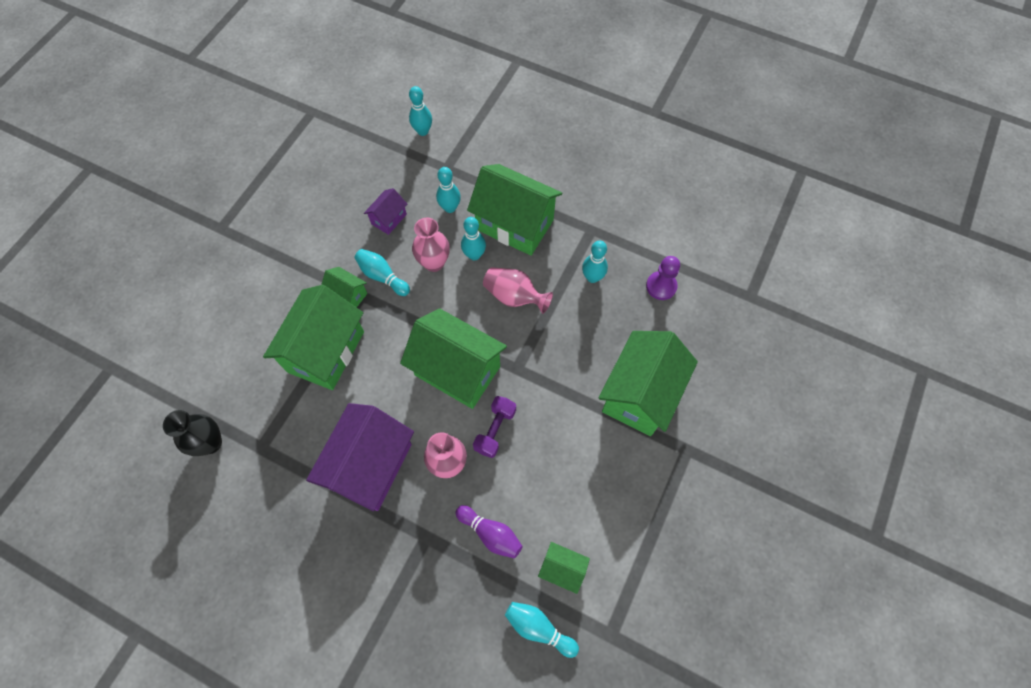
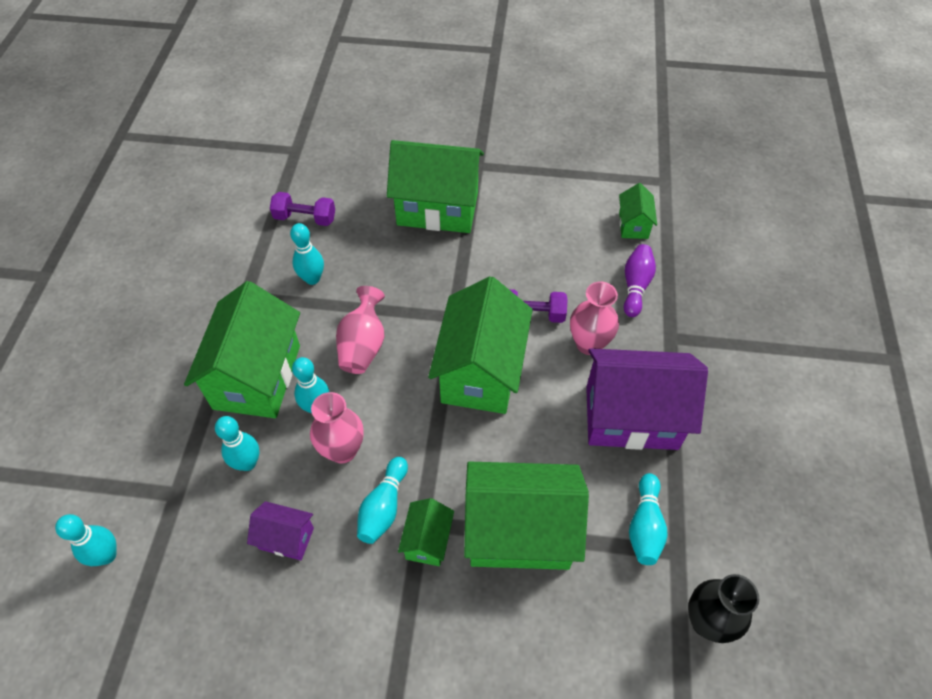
camera: 110 degrees left, 10 degrees down
(538, 628) = (691, 228): turquoise bowling pin -> turquoise bowling pin (645, 526)
(661, 286) = (305, 218): purple pawn -> purple dumbbell

